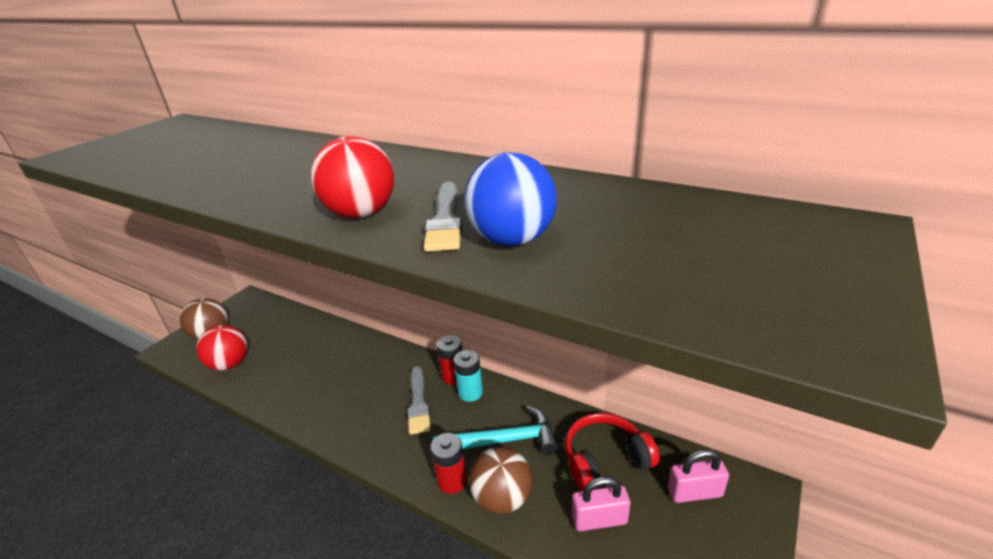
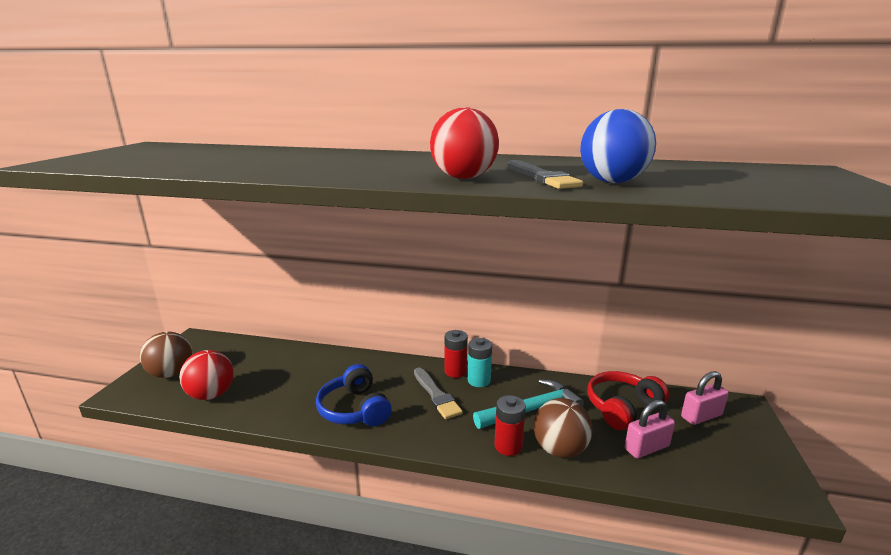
camera: 20 degrees left, 10 degrees down
(336, 404) = (355, 409): none -> blue headphones

